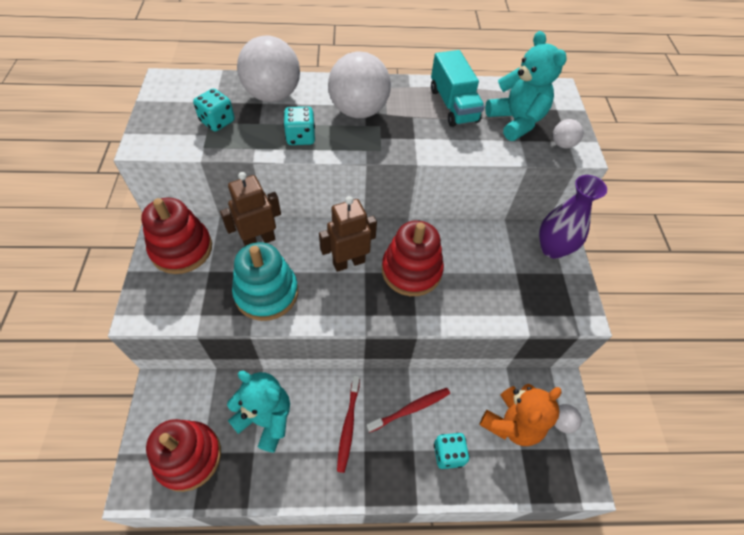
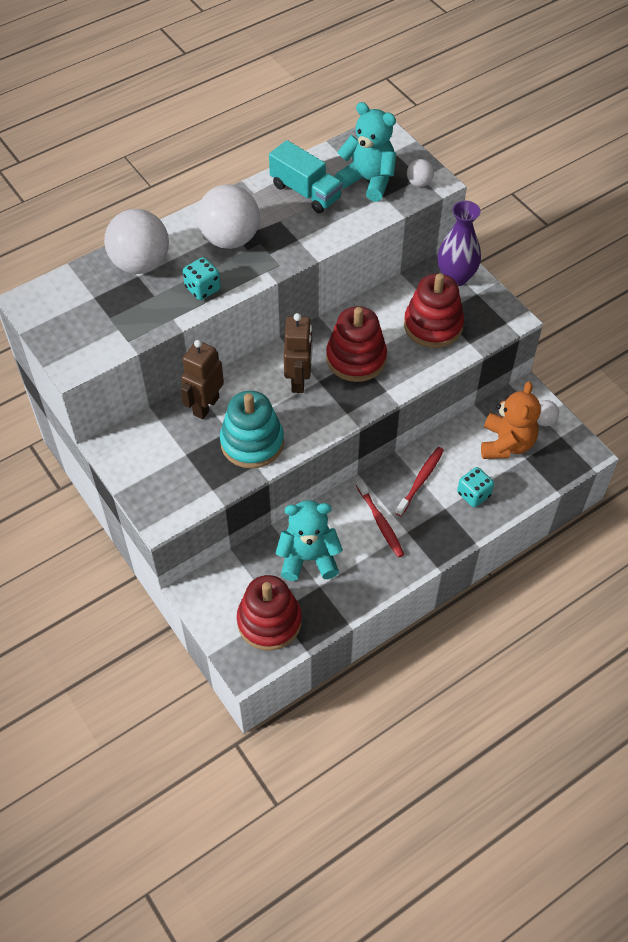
camera: 30 degrees left, 0 degrees up
(181, 249) = (143, 451): red stacking toy -> red stacking toy (433, 325)
(217, 121) = (116, 313): turquoise dice -> none
(348, 262) = (299, 380): brown robot -> brown robot turned 150 degrees clockwise

